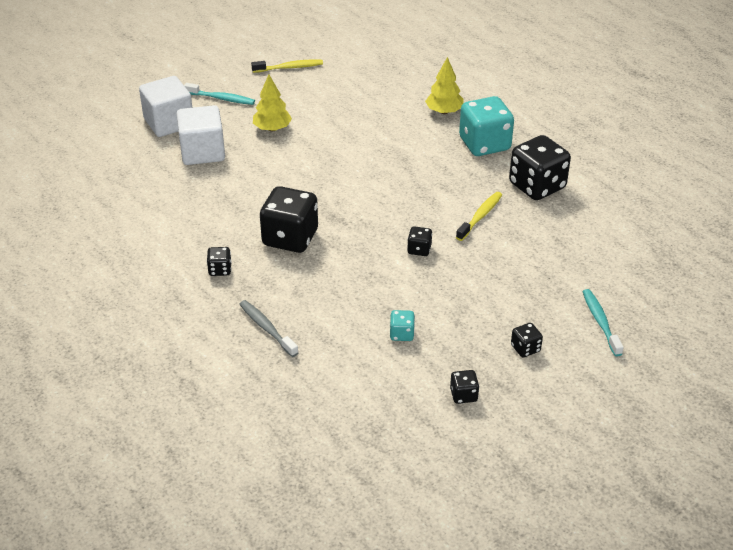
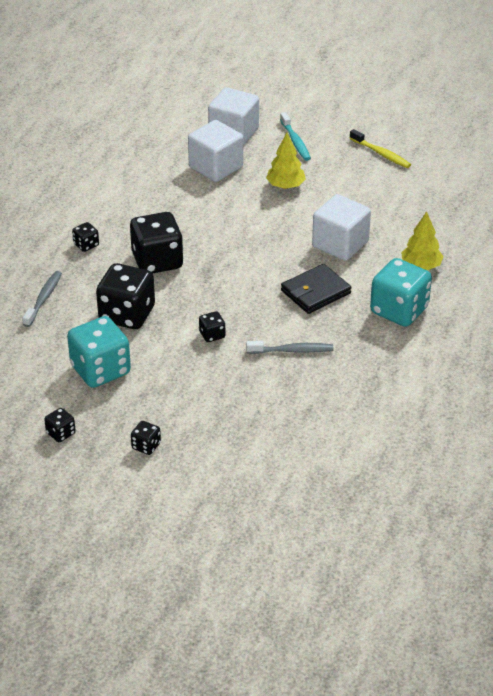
camera: 55 degrees right, 0 degrees up
(376, 135) = (340, 244): none -> white cube
(402, 334) = (100, 370): turquoise dice -> turquoise dice, size x2.19
(421, 173) = (315, 292): none -> black wallet
(480, 216) = (292, 351): yellow toothbrush -> grey toothbrush
(537, 186) = (372, 367): black dice -> black dice (127, 314)
(600, 322) = (221, 478): turquoise toothbrush -> none

